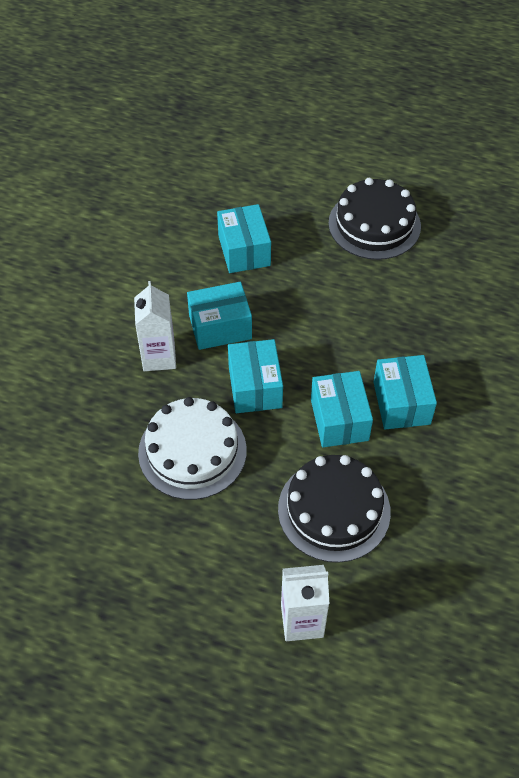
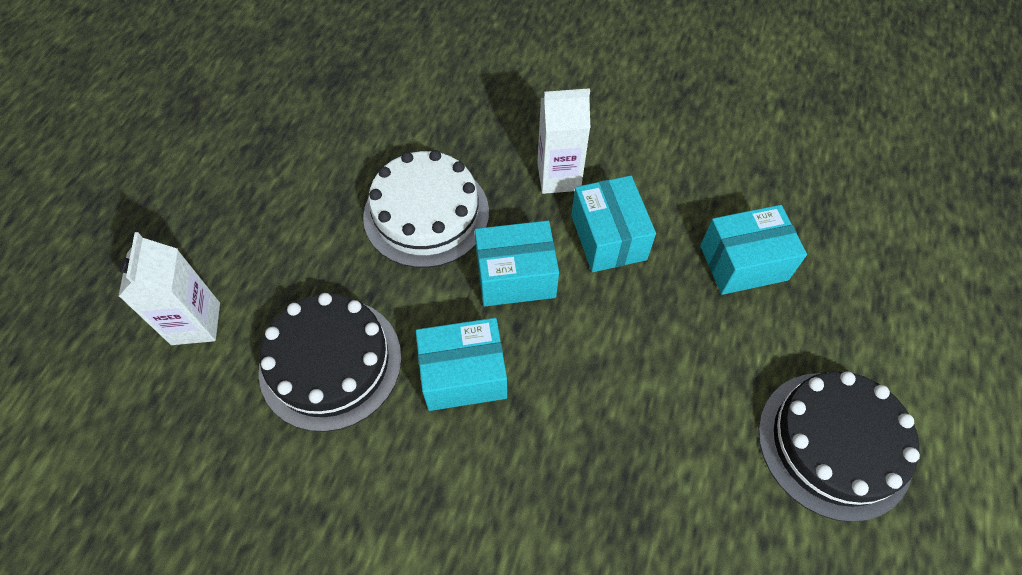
camera: 90 degrees right, 5 degrees up
(401, 403) = (489, 460): turquoise box -> none

